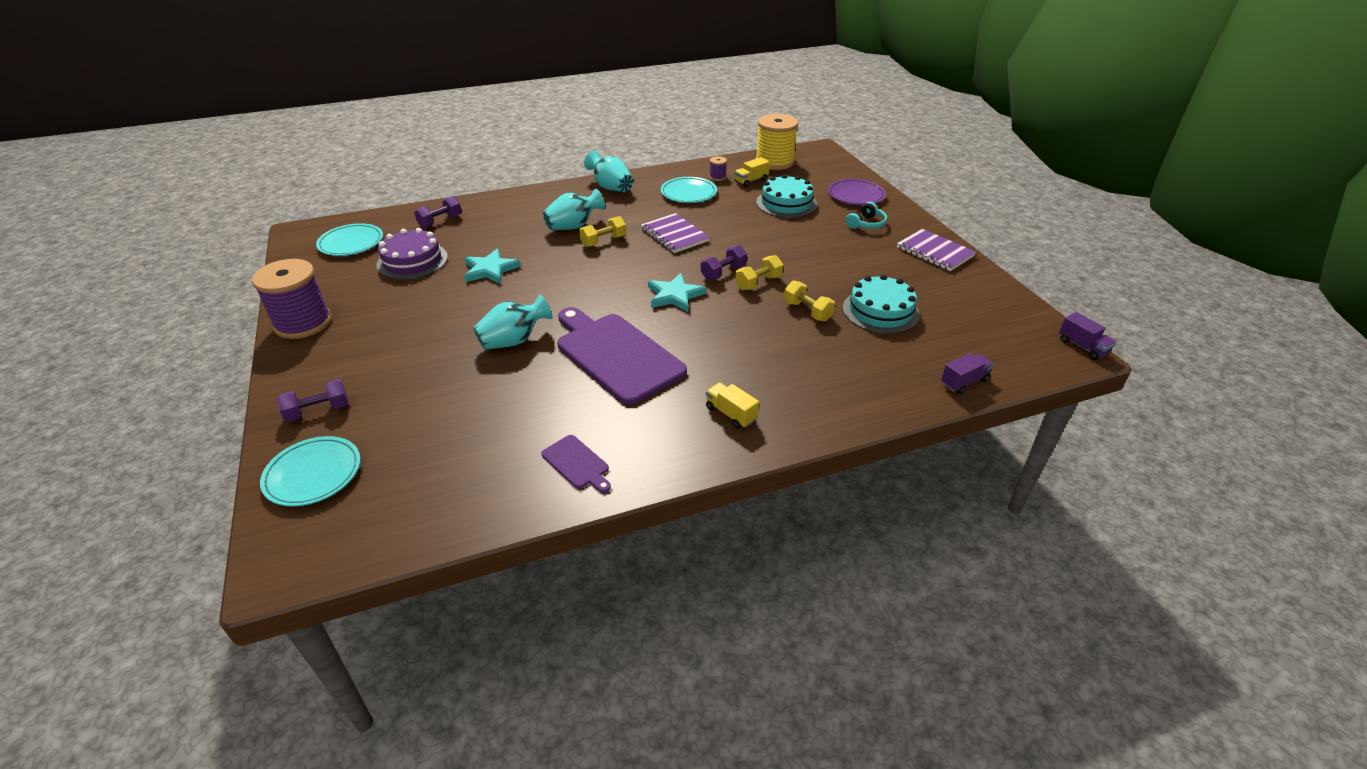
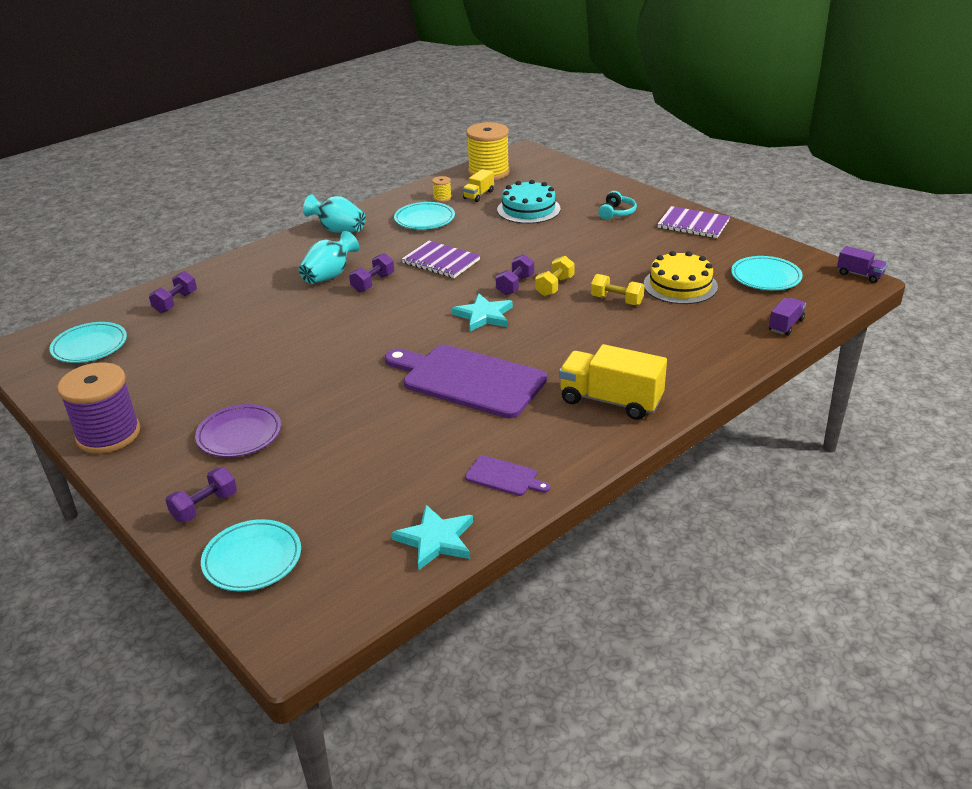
camera: 20 degrees left, 5 degrees down
(412, 261) = (179, 347): purple cake -> none
(490, 270) = (274, 336): turquoise star -> turquoise star (436, 540)
(514, 341) = (356, 393): turquoise vase -> none
(603, 241) = (373, 283): yellow dumbbell -> purple dumbbell
(717, 177) = (442, 198): purple spool -> yellow spool
(731, 414) = (611, 401): yellow truck -> yellow truck, size x1.90
(855, 195) = (589, 189): purple plate -> purple plate (239, 435)
(880, 311) = (680, 285): turquoise cake -> yellow cake
(975, 324) = (765, 277): none -> turquoise plate

